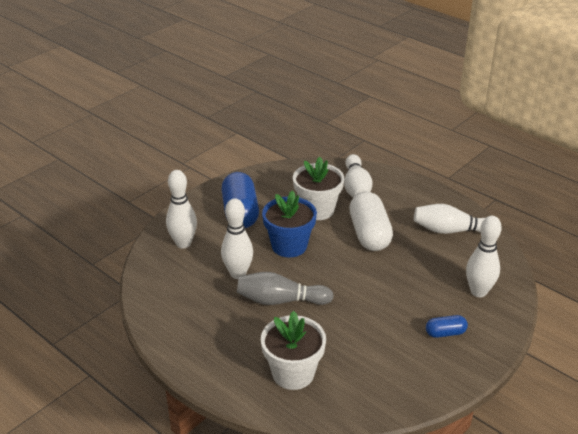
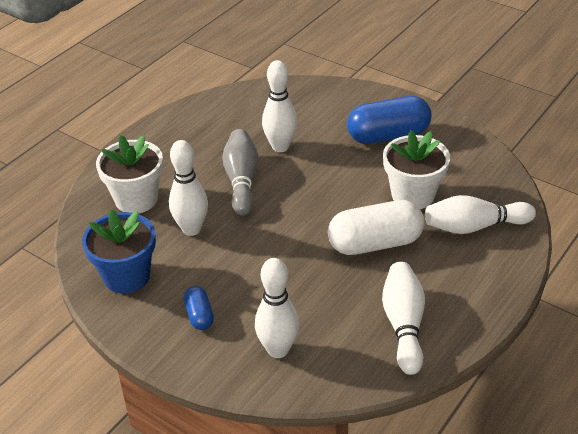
camera: 85 degrees right, 5 degrees up
(183, 243) = (323, 104): white bowling pin -> white bowling pin (191, 229)
(289, 246) = (336, 178): blue flower pot -> blue flower pot (126, 276)

